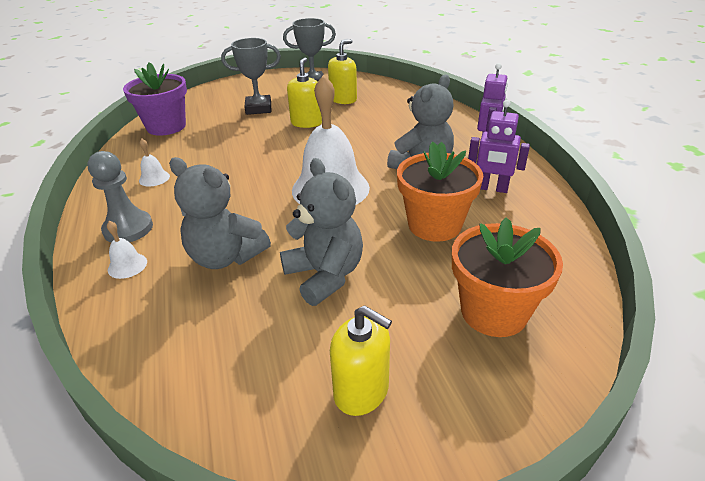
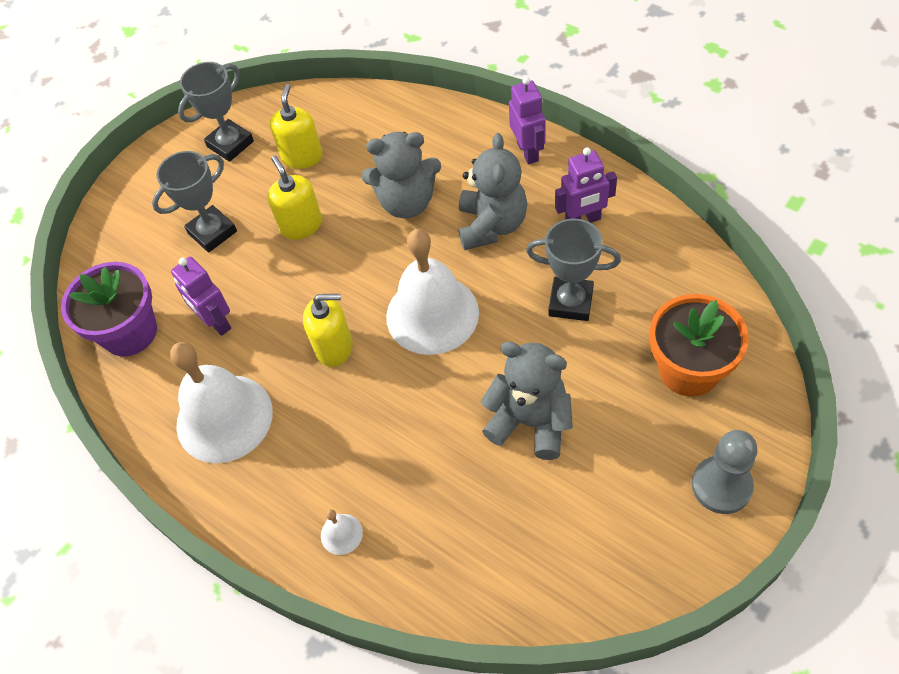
camera: 30 degrees left, 20 degrees up
(128, 229) = (285, 496): grey pawn -> grey pawn (721, 486)
(154, 178) = (224, 418): white bell -> white bell, size x2.49
(209, 140) = (216, 322): none -> purple robot
(225, 257) = (422, 462): grey teddy bear -> grey teddy bear (407, 202)
(361, 391) = (655, 504): yellow soap dispenser -> yellow soap dispenser (334, 347)
(434, 225) = (570, 302): orange flower pot -> grey trophy

